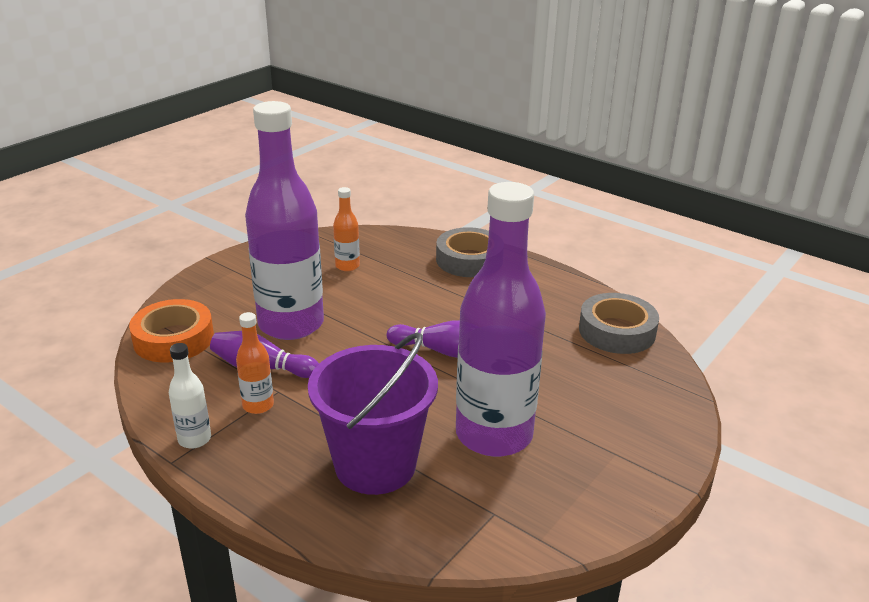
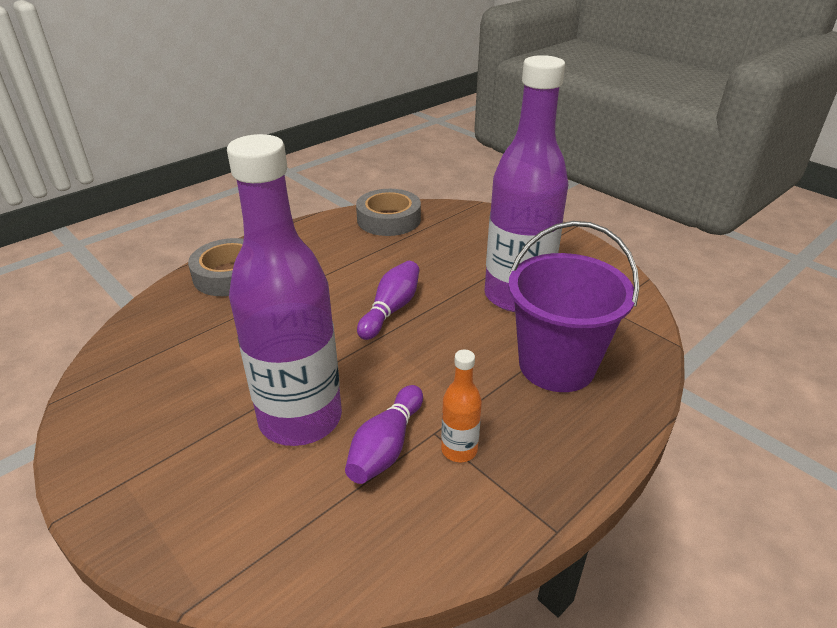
camera: 80 degrees left, 5 degrees up
(174, 339) = (288, 549): orange tape -> none
(194, 439) = (516, 509): white bottle -> none
(347, 266) = (187, 363): orange bottle -> none

